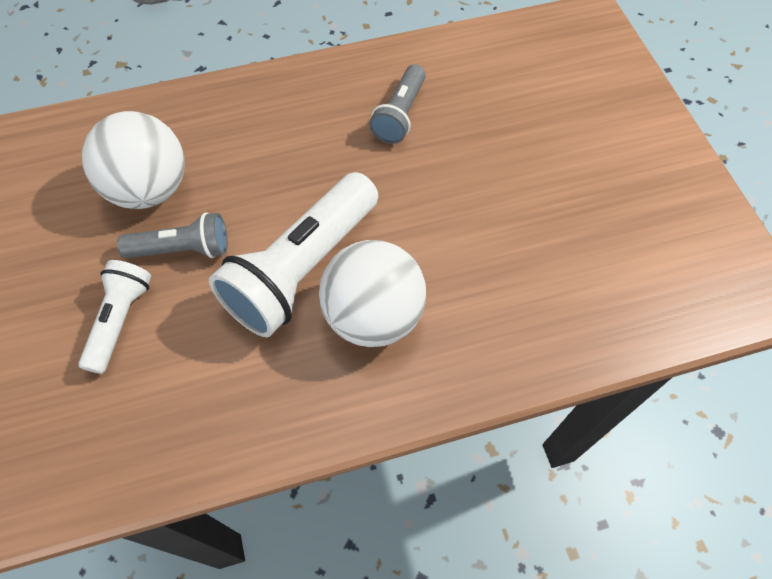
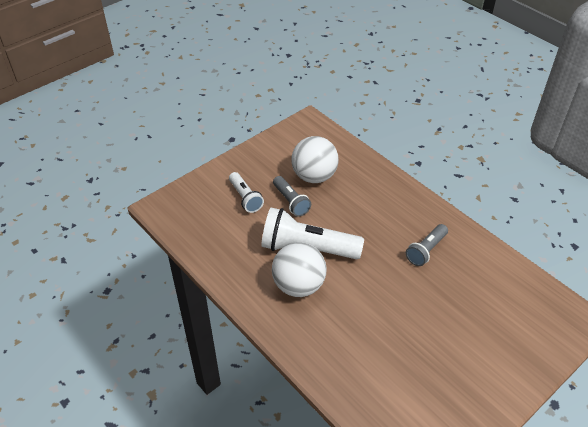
camera: 65 degrees right, 15 degrees down
(120, 320) = (245, 198): white flashlight -> white flashlight turned 75 degrees clockwise
(400, 115) = (426, 250): grey flashlight -> grey flashlight turned 45 degrees counterclockwise

